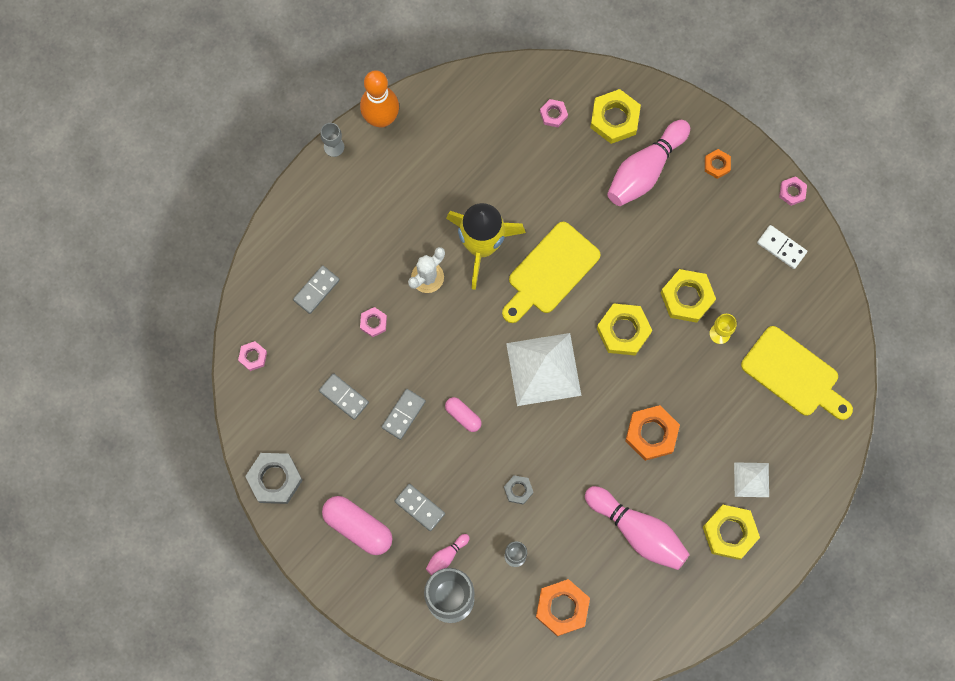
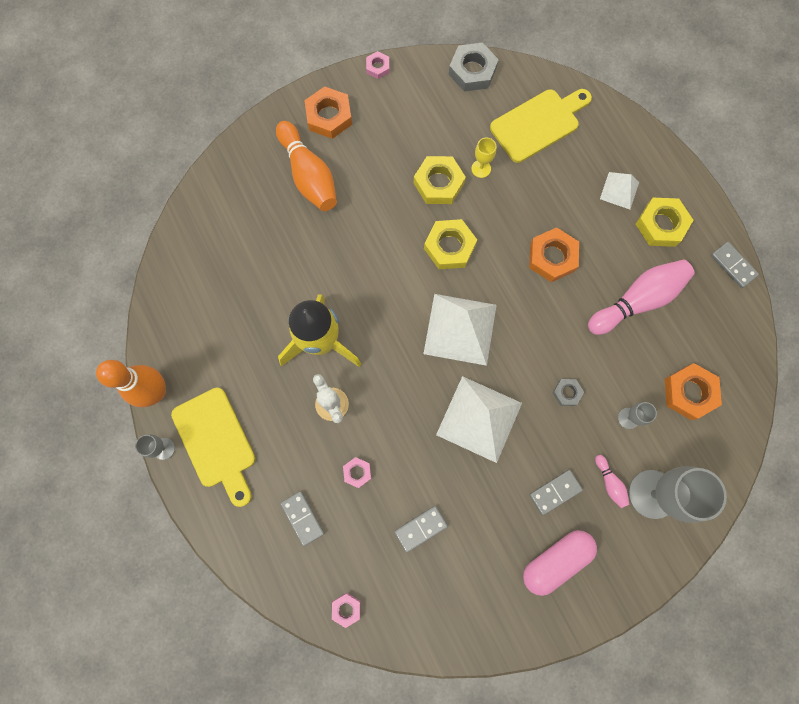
camera: 70 degrees left, 0 degrees up
(275, 479) = (480, 630): grey nut -> grey nut (472, 71)
(403, 414) = (458, 475): grey domino -> grey domino (733, 265)
(463, 416) = (479, 418): pink capsule -> white pyramid
(550, 272) = (370, 290): yellow cutting board -> yellow cutting board (216, 442)
(553, 114) = (223, 234): pink nut -> none
(614, 119) = (250, 183): yellow nut -> none
(645, 170) = (309, 175): pink bowling pin -> orange bowling pin
(717, 165) = (329, 116): orange nut -> orange nut, size x1.86
(781, 247) = (423, 93): white domino -> none

